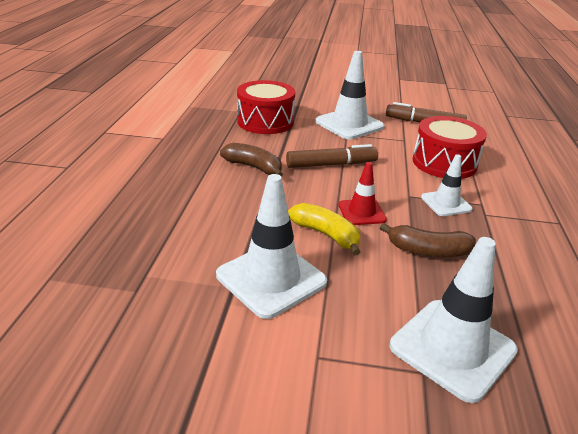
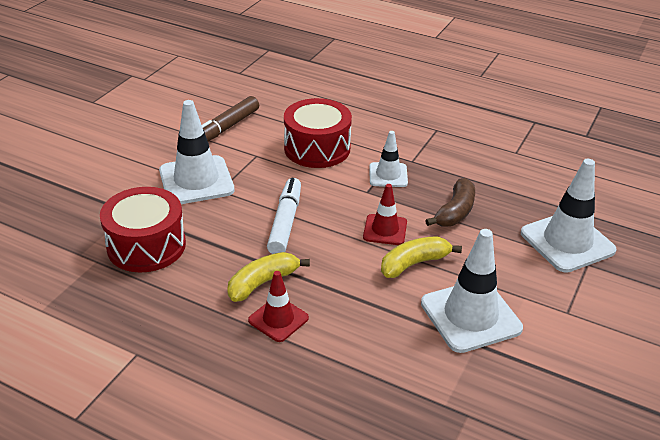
camera: 70 degrees left, 5 degrees up
(217, 179) = (278, 319): none -> red traffic cone
(253, 167) = (263, 283): brown banana -> yellow banana
(331, 164) = (285, 222): brown marker -> white marker

